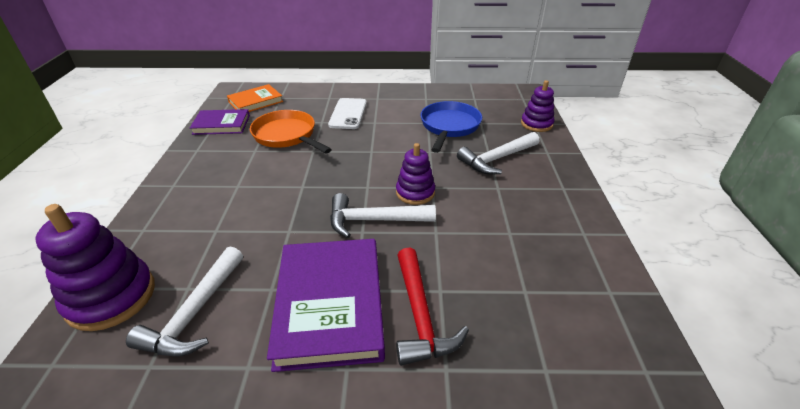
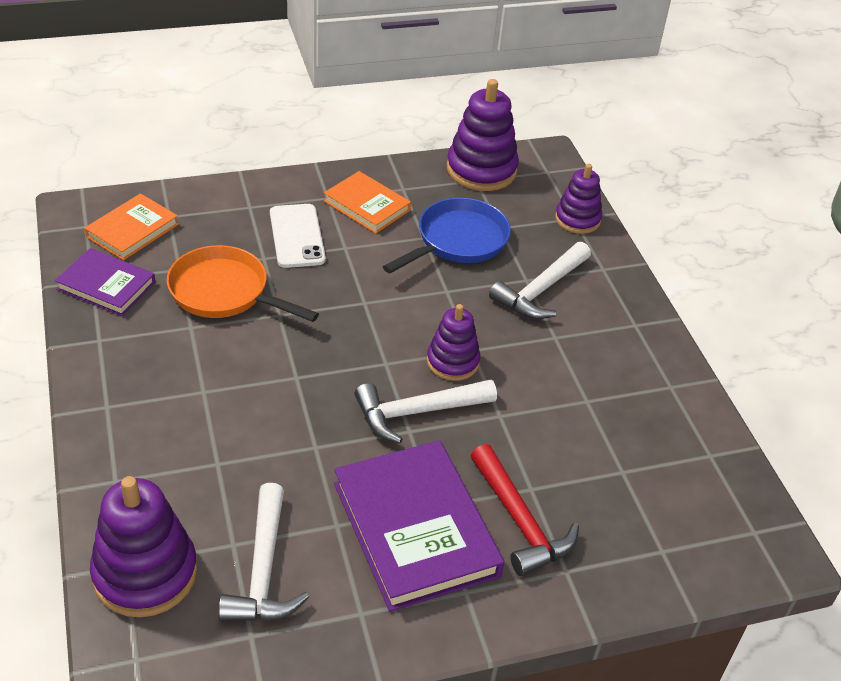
camera: 20 degrees left, 5 degrees up
(221, 125) = (106, 286): purple book -> purple book turned 45 degrees clockwise
(399, 104) = (367, 206): none -> orange book
(449, 126) = (458, 241): blue pan -> blue pan turned 45 degrees clockwise
(480, 94) = (481, 170): none -> purple stacking toy

